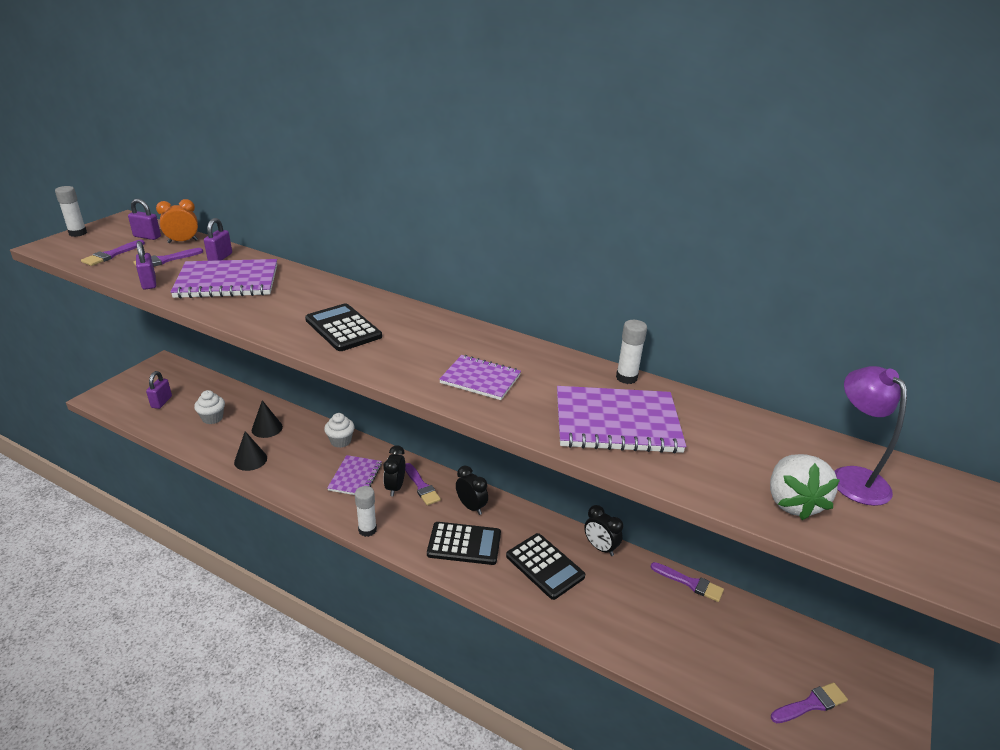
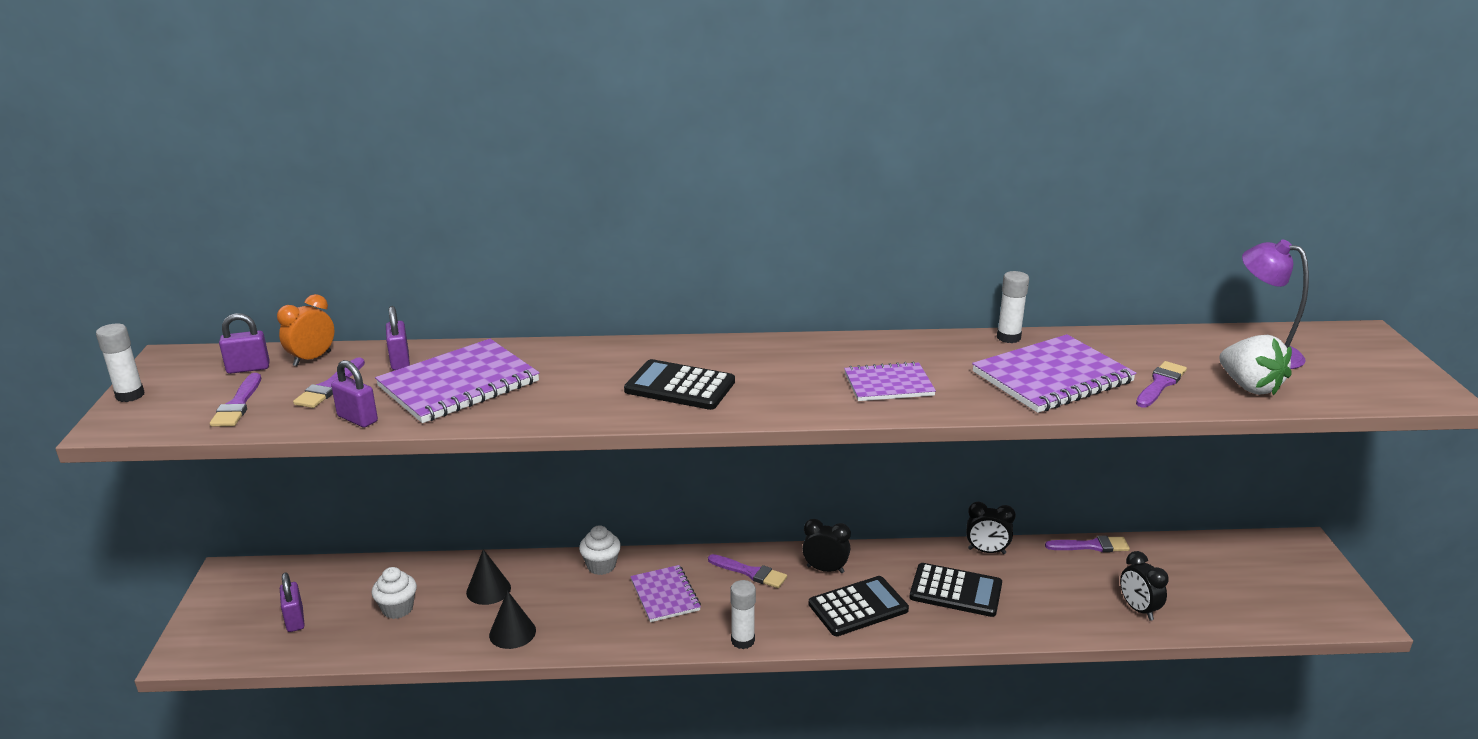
camera: 30 degrees left, 5 degrees down
(395, 487) = (723, 586): black clock -> black clock (1138, 609)
(811, 704) = (1268, 595): purple brush -> purple brush (1160, 384)

